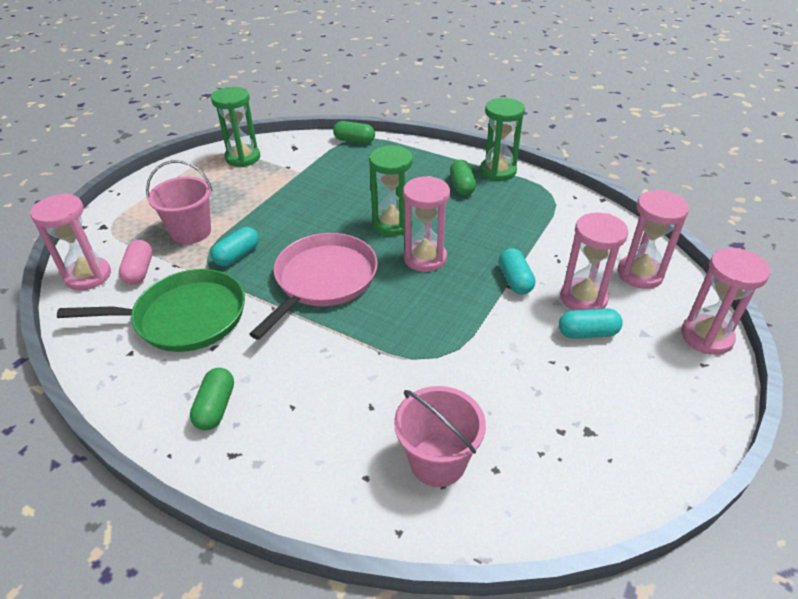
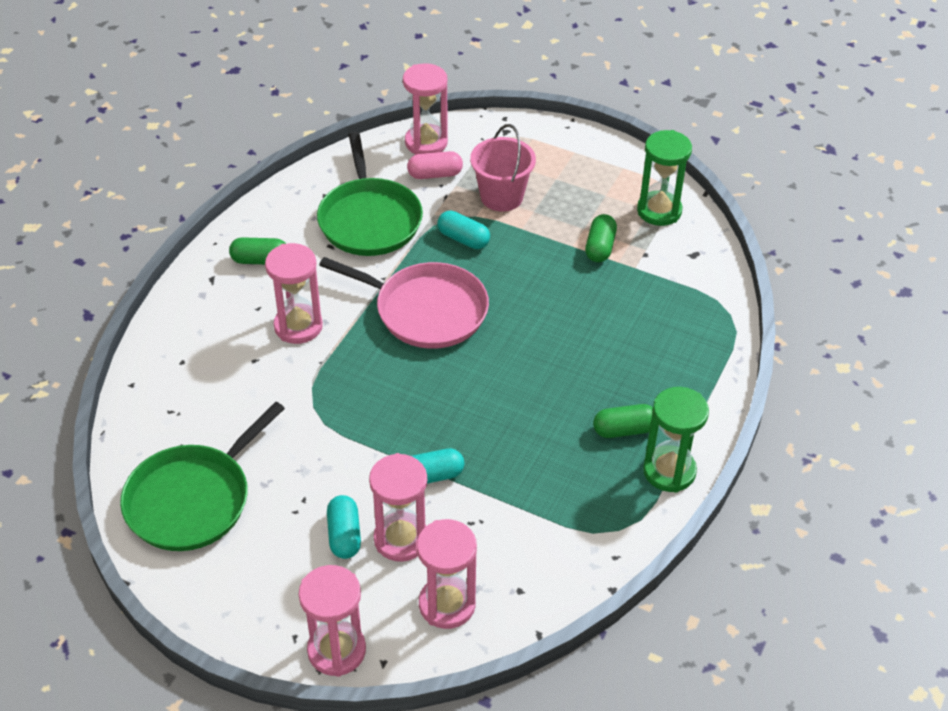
camera: 85 degrees right, 5 degrees up
(354, 141) = (723, 312): green capsule -> green capsule (600, 247)
(392, 224) = (531, 362): green hourglass -> none
(425, 258) = (467, 394): pink hourglass -> pink hourglass (298, 326)
(437, 461) = (192, 407): pink bucket -> none
(567, 452) = (193, 499): none -> green pan

